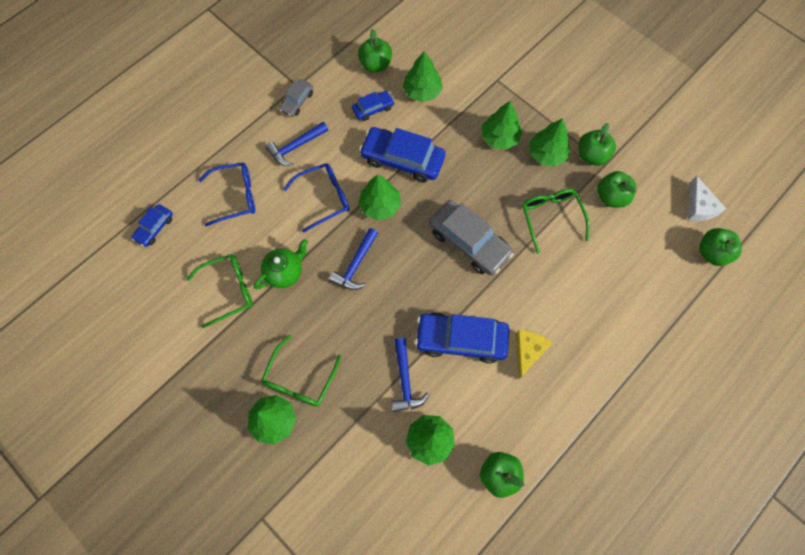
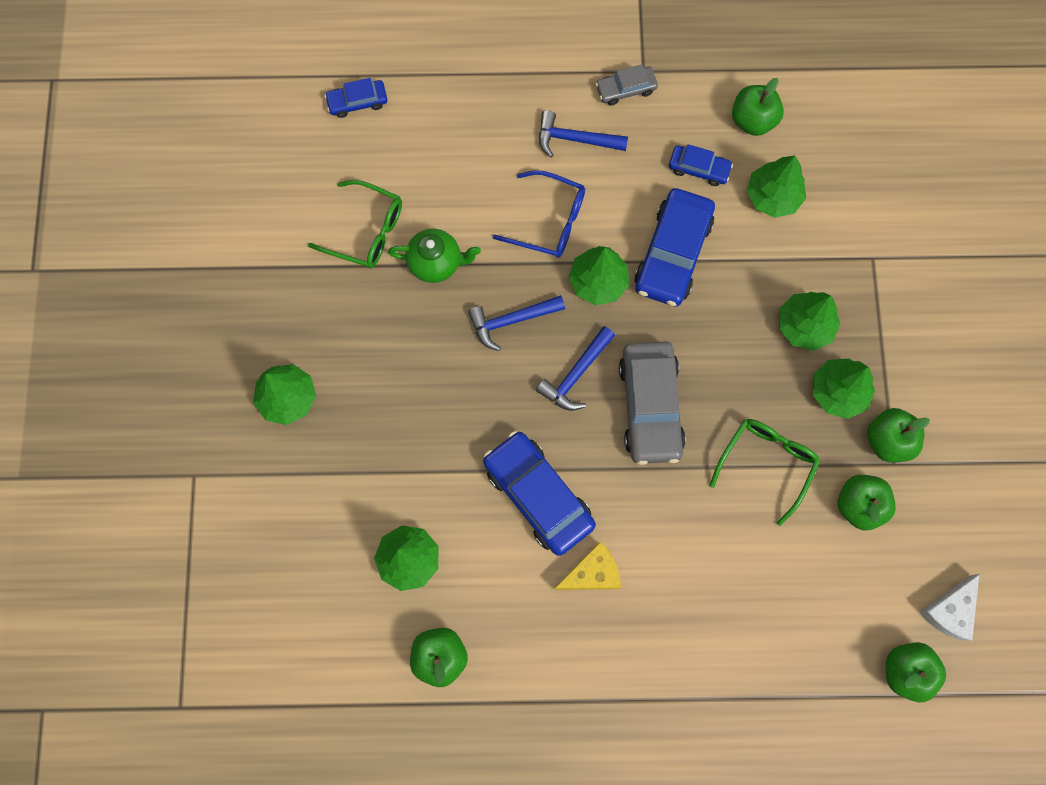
camera: 45 degrees right, 5 degrees up
(235, 196) = (464, 139): blue glasses -> none
(300, 379) = (348, 382): green glasses -> none
(402, 159) = (672, 253): blue car -> blue car turned 135 degrees counterclockwise
(405, 380) = (443, 480): blue hammer -> blue hammer (576, 374)

